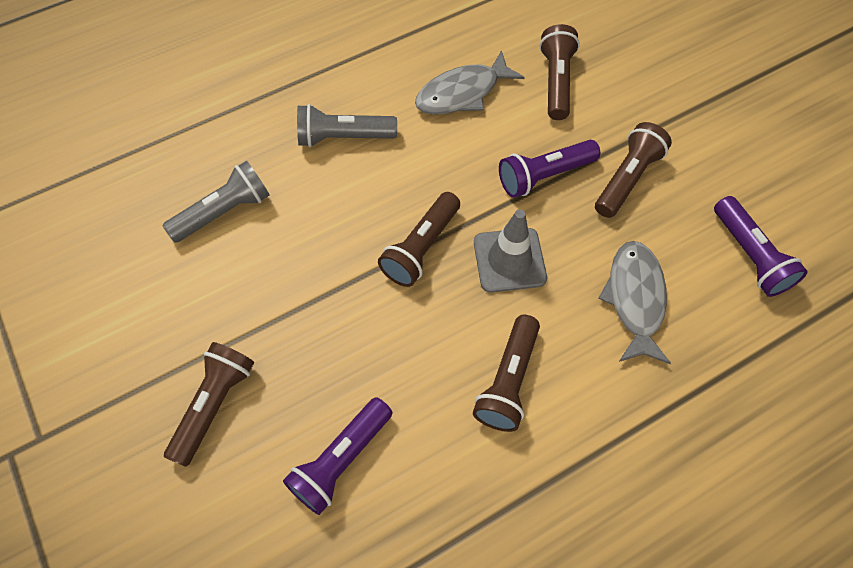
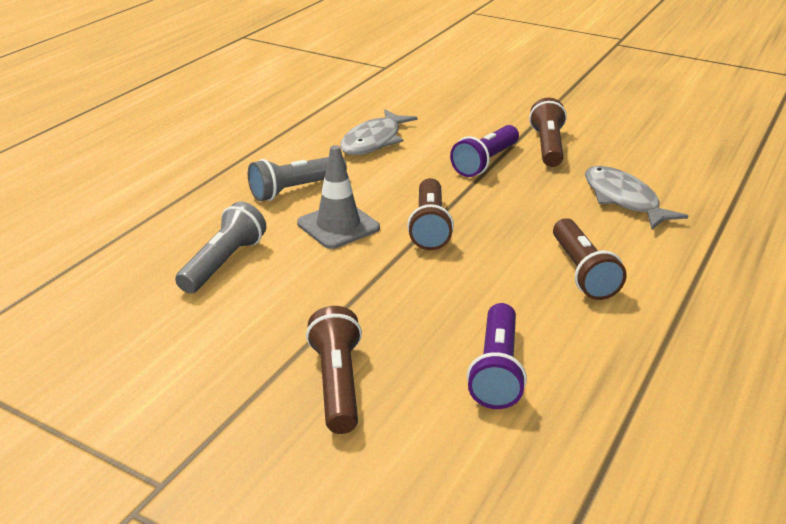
camera: 30 degrees left, 30 degrees down
(509, 260) = (508, 210): grey traffic cone -> grey traffic cone (338, 226)
(556, 81) = (441, 117): brown flashlight -> none
(750, 256) = (674, 156): purple flashlight -> none

